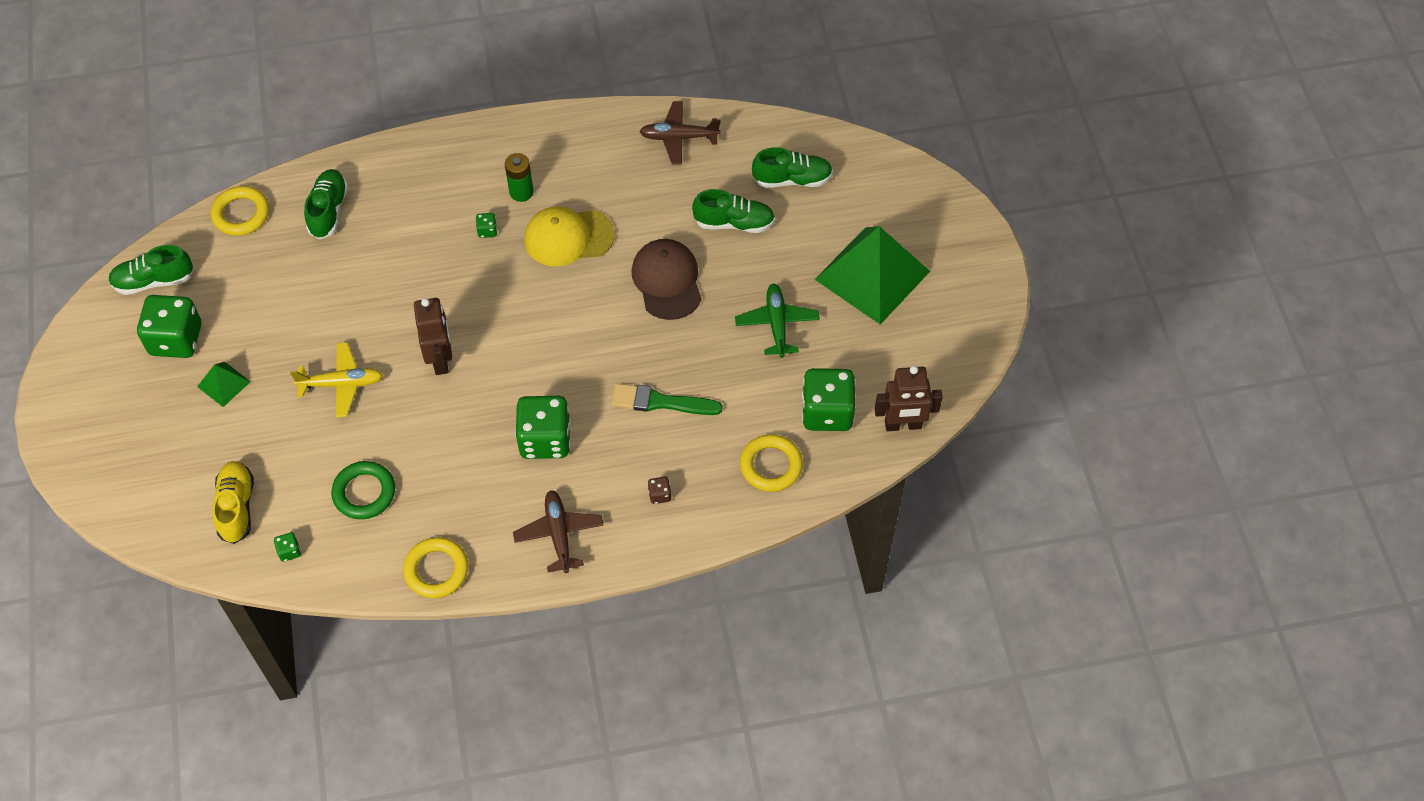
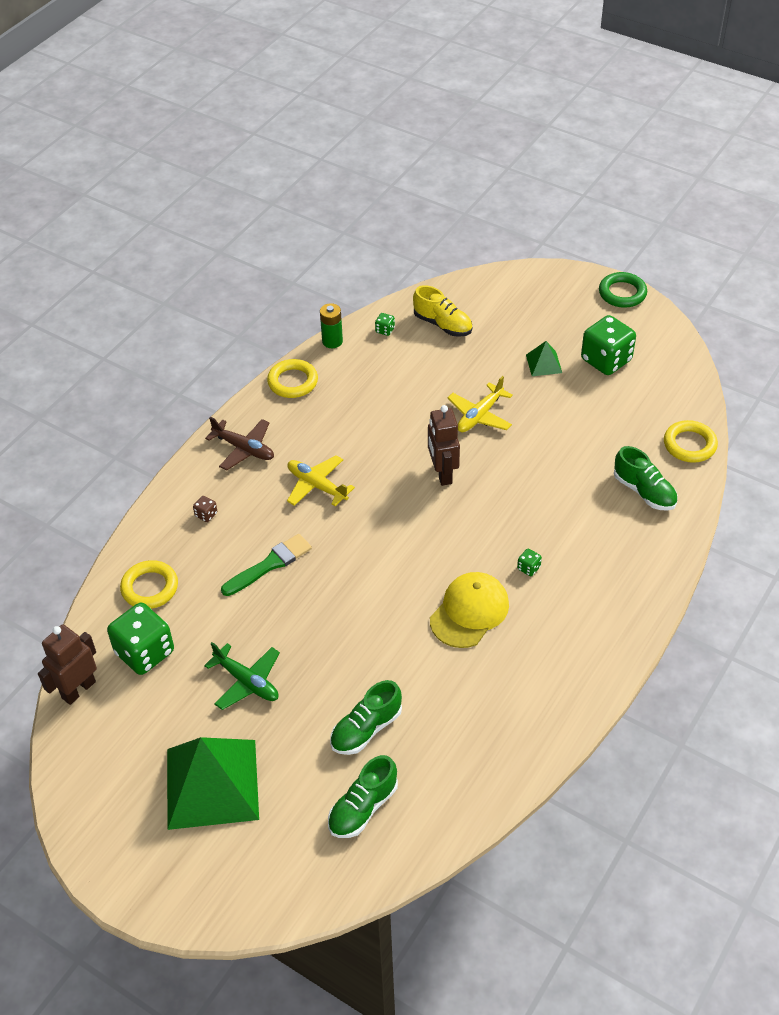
camera: 135 degrees right, 10 degrees down
(154, 281) = (670, 374): green shoe -> none
(364, 493) = (385, 381): green ring -> green ring (622, 293)
(440, 359) = (442, 473): brown robot -> brown robot turned 45 degrees clockwise
(521, 192) = (545, 613): green battery -> green battery (332, 341)
(545, 439) = (317, 486): green dice -> yellow plane
(667, 281) = (362, 643): brown cap -> none
(679, 137) = (493, 760): brown plane -> none

